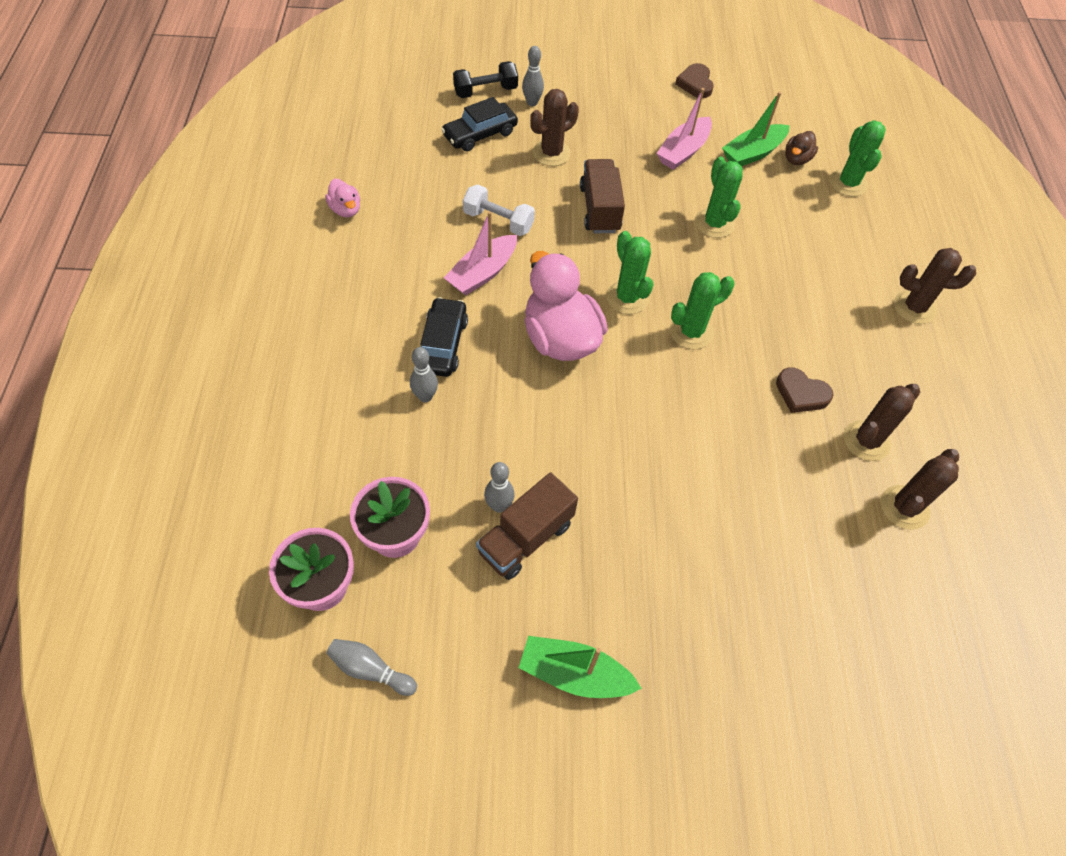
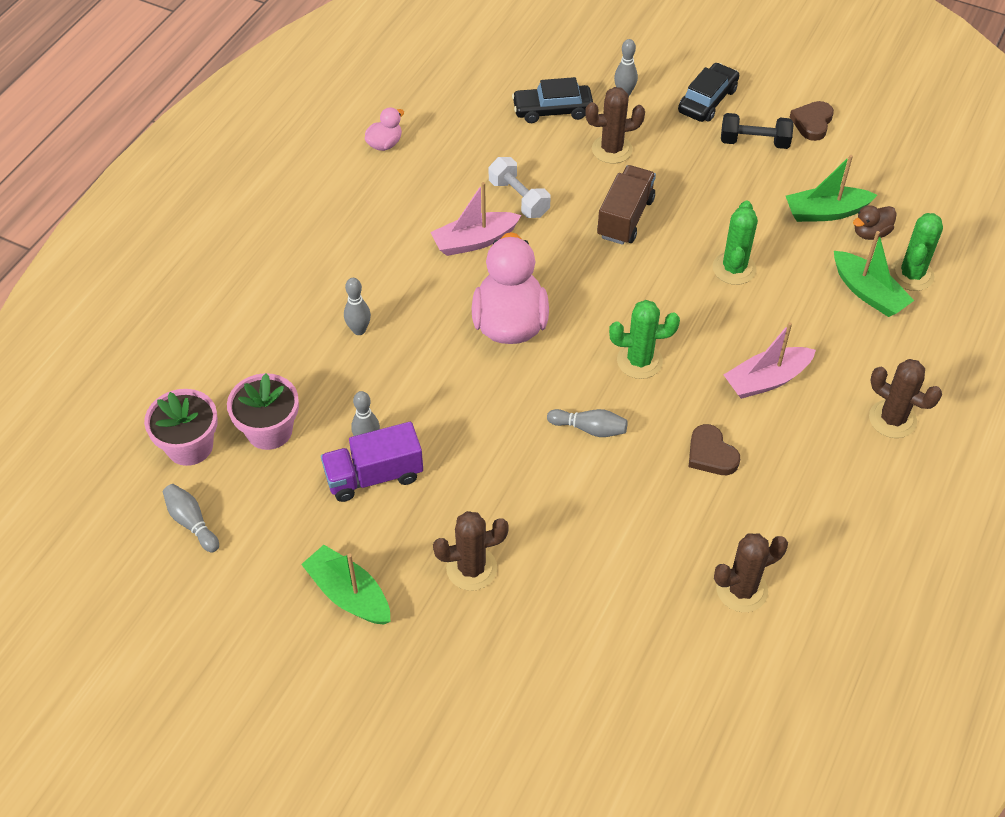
camera: 30 degrees right, 5 degrees down
(346, 210) = (385, 144): pink duck -> pink duck turned 135 degrees counterclockwise
(442, 344) = (400, 291): black car -> black car (707, 100)
(485, 91) = (584, 69): black dumbbell -> black dumbbell (754, 142)
(525, 538) = (374, 476): brown truck -> purple truck
(627, 298) = (597, 309): green cactus -> none
(683, 151) = (750, 188): pink boat -> pink boat (766, 380)
(689, 411) = (589, 429): none -> grey bowling pin
(827, 208) = (868, 292): none -> green boat
(866, 441) = (747, 519): brown cactus -> brown cactus (471, 568)

